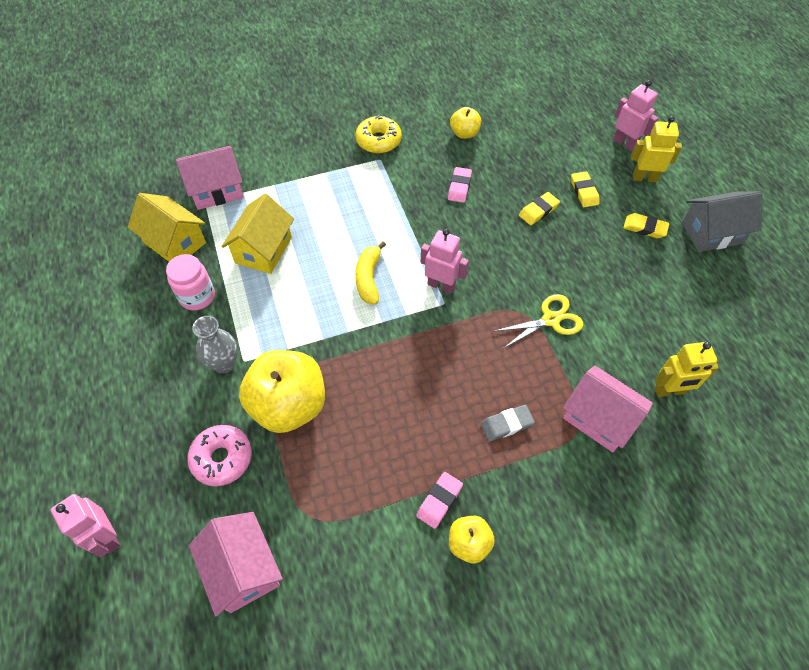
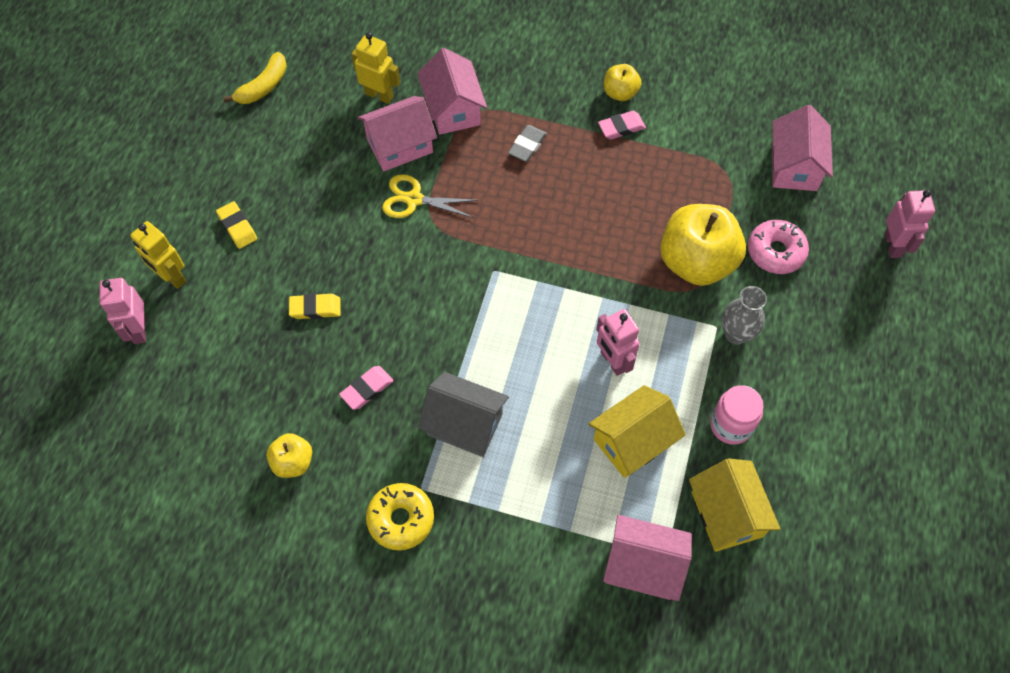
camera: 145 degrees left, 5 degrees up
(369, 278) = (545, 339): yellow banana -> yellow banana (263, 86)
(441, 285) = (481, 289): pink robot -> pink robot (613, 361)
(507, 424) = (527, 145): grey eraser -> grey eraser turned 75 degrees counterclockwise
(584, 192) = (248, 301): yellow eraser -> none
(605, 356) = (400, 146): none -> pink house
(711, 233) = (185, 185): grey house -> grey house (464, 424)

